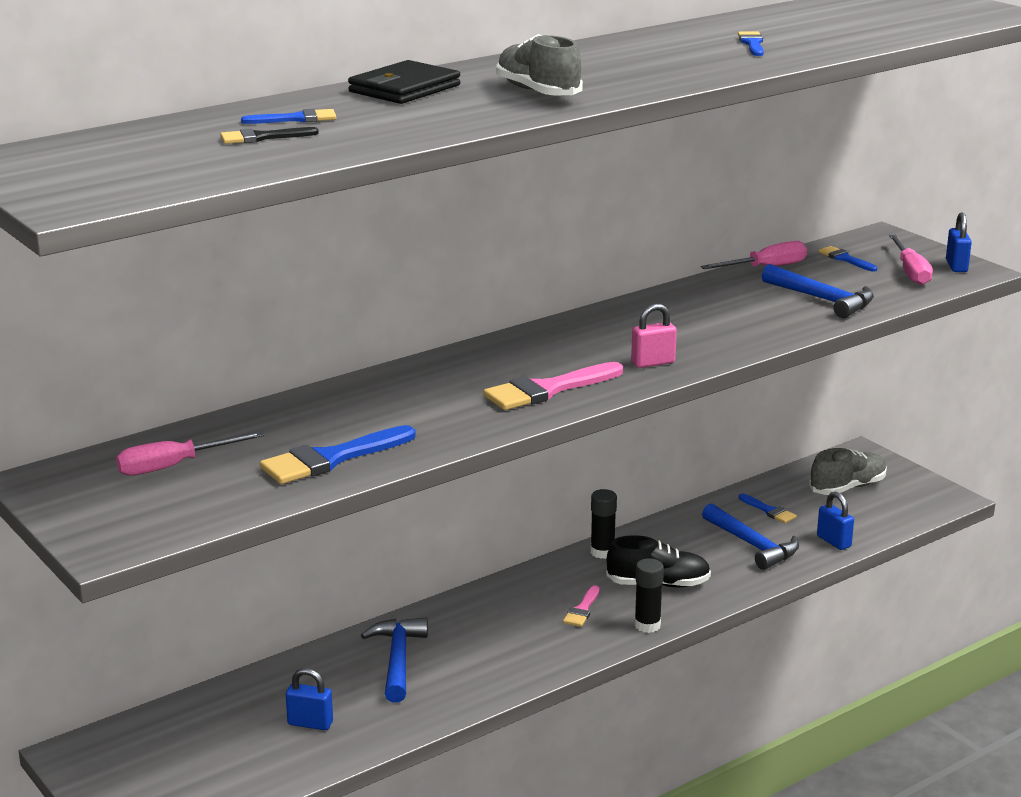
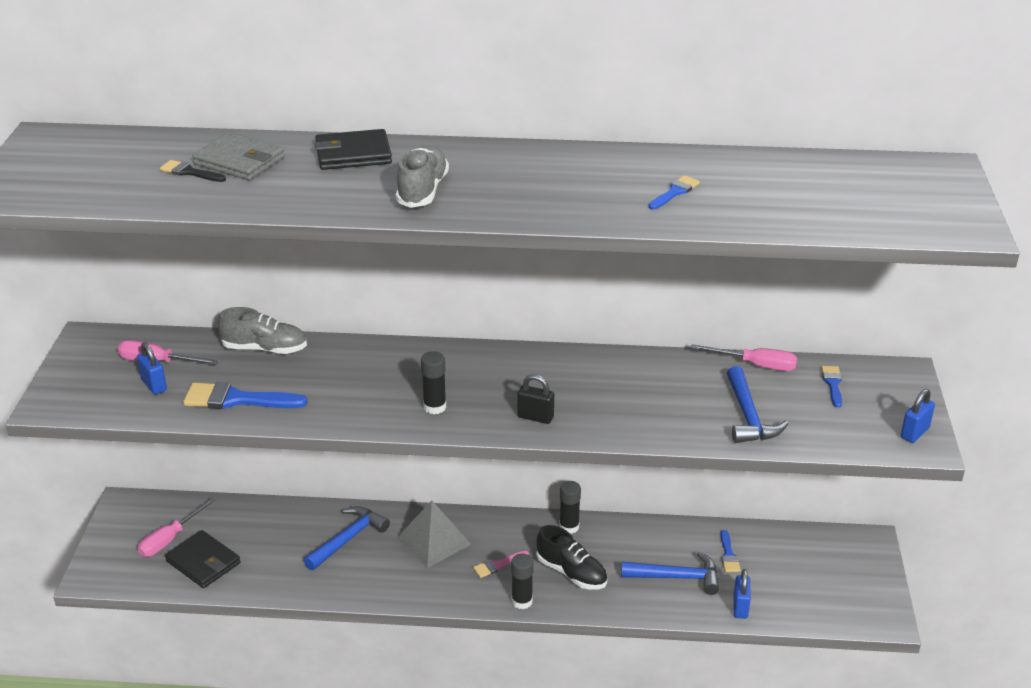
camera: 40 degrees right, 10 degrees up
(262, 754) = (203, 562): none -> black wallet
(296, 119) = (239, 161): blue brush -> grey wallet
(310, 723) = (250, 556): blue padlock -> blue padlock (154, 385)
(490, 621) = (433, 541): none -> grey pyramid
(547, 390) = (434, 407): pink brush -> black glue stick
(653, 363) = (535, 417): pink padlock -> black padlock
(752, 545) = (677, 577): blue hammer -> blue hammer turned 90 degrees counterclockwise
(847, 487) = (816, 566): grey shoe -> grey shoe (265, 349)
(910, 272) = (865, 421): pink screwdriver -> pink screwdriver (169, 539)

